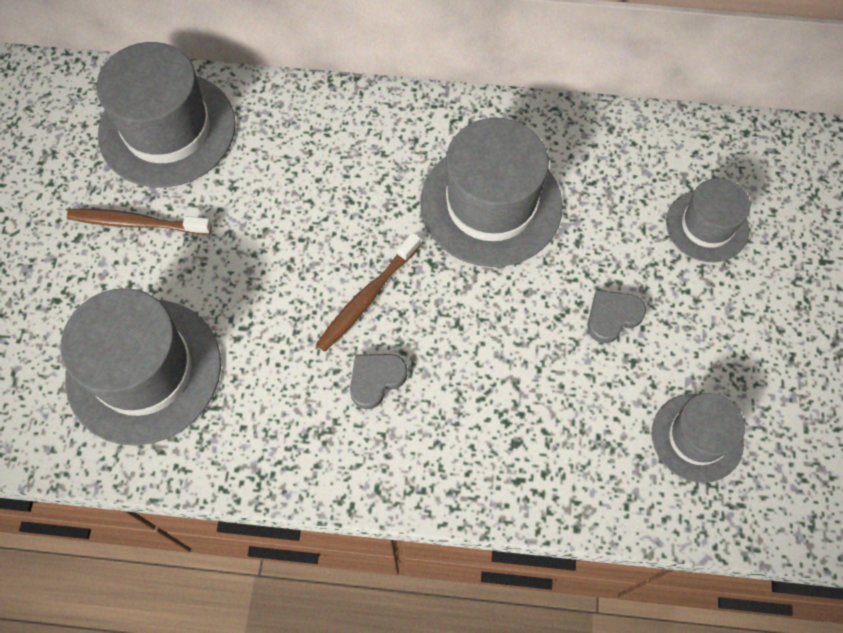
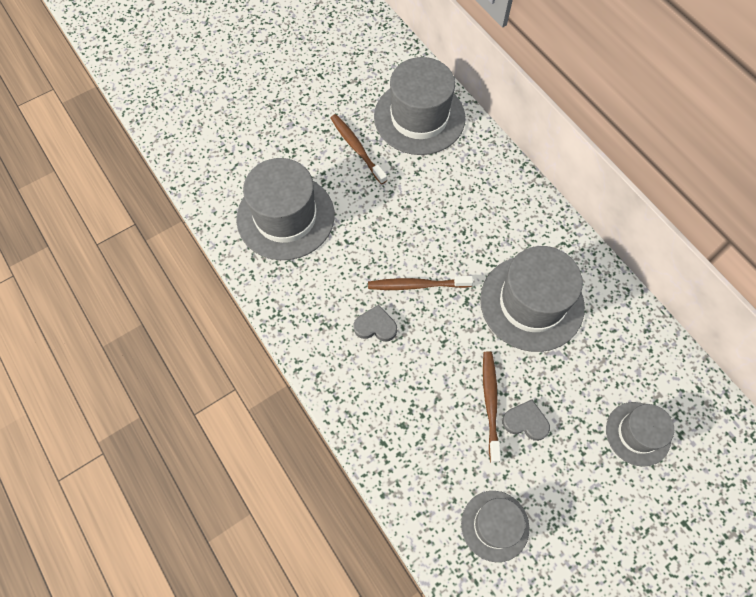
camera: 50 degrees right, 0 degrees up
(565, 334) = (490, 404): none -> brown toothbrush

